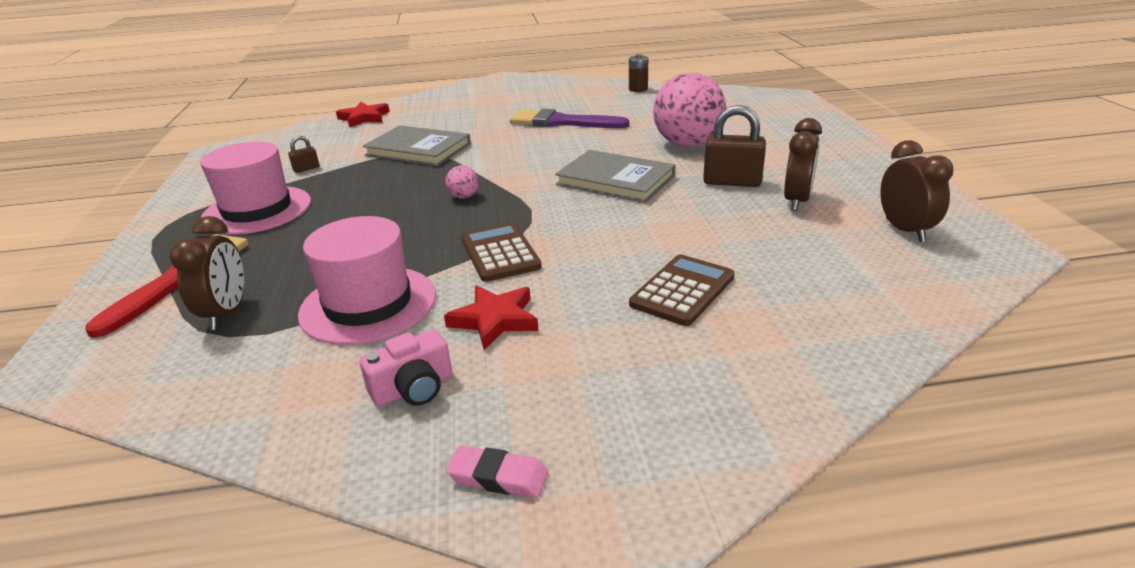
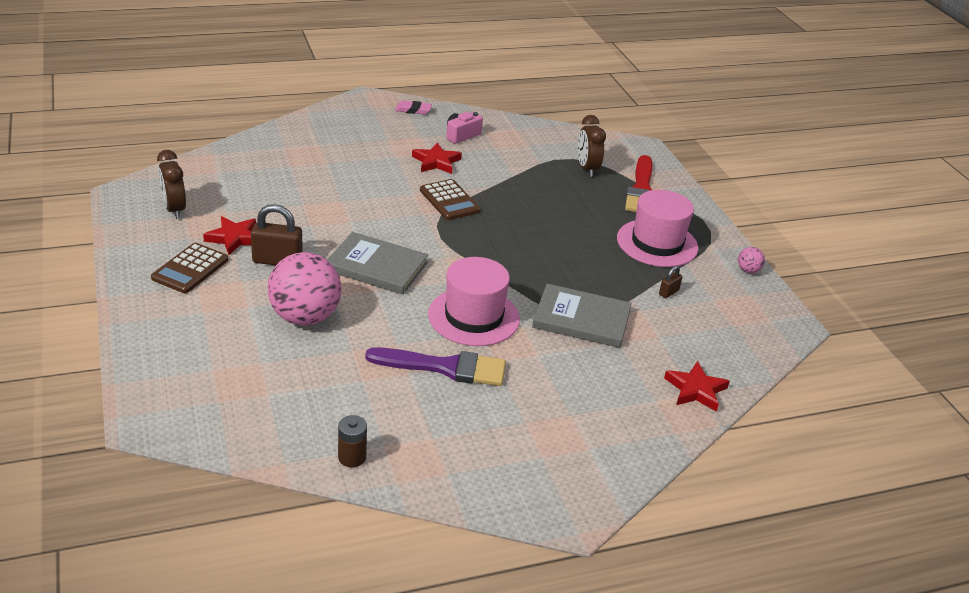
camera: 165 degrees right, 5 degrees up
(368, 304) = (511, 171): pink hat -> pink hat (474, 316)
(464, 197) = (499, 252): pink ball -> pink ball (748, 270)
(682, 291) = (334, 174): brown calculator -> brown calculator (190, 269)
(796, 201) = (234, 238): brown clock -> red star

